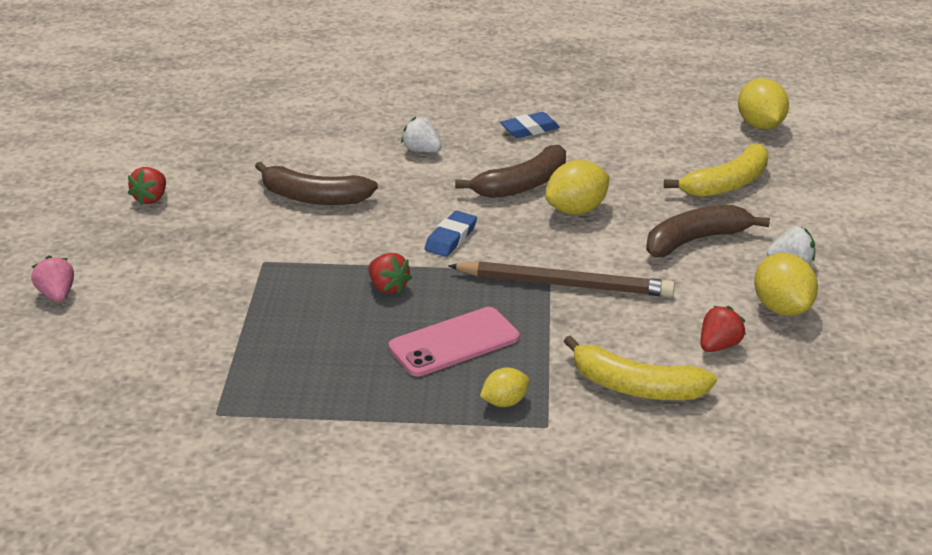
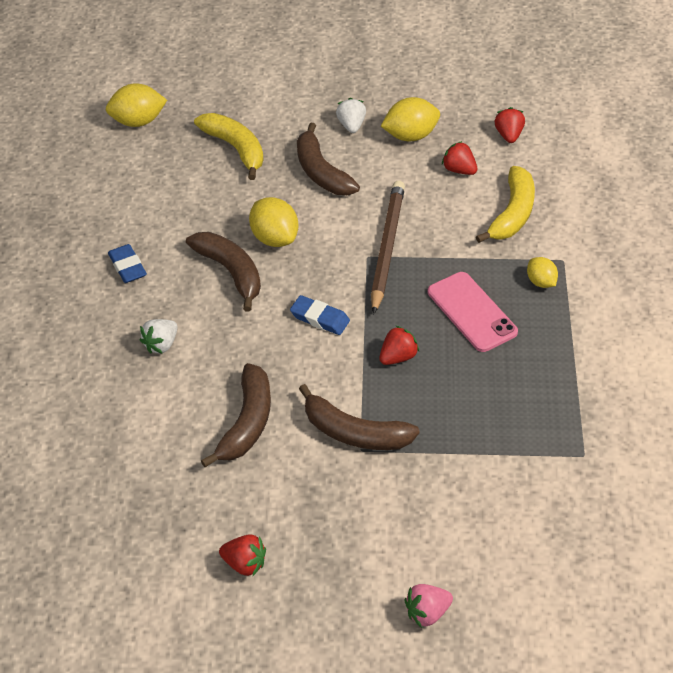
camera: 90 degrees left, 15 degrees up
(287, 258) = (354, 432): none -> brown banana
(805, 395) = (508, 135): none -> red strawberry

